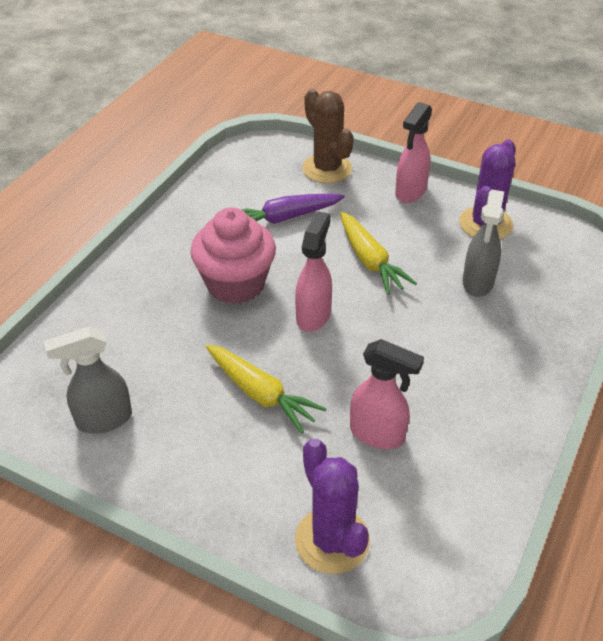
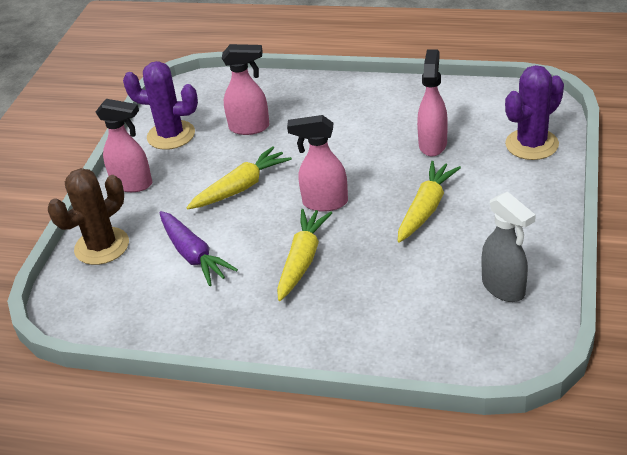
camera: 100 degrees left, 5 degrees down
(235, 284) = (302, 260): pink cupcake -> yellow carrot
(477, 283) = (250, 127): grey spray bottle -> pink spray bottle

